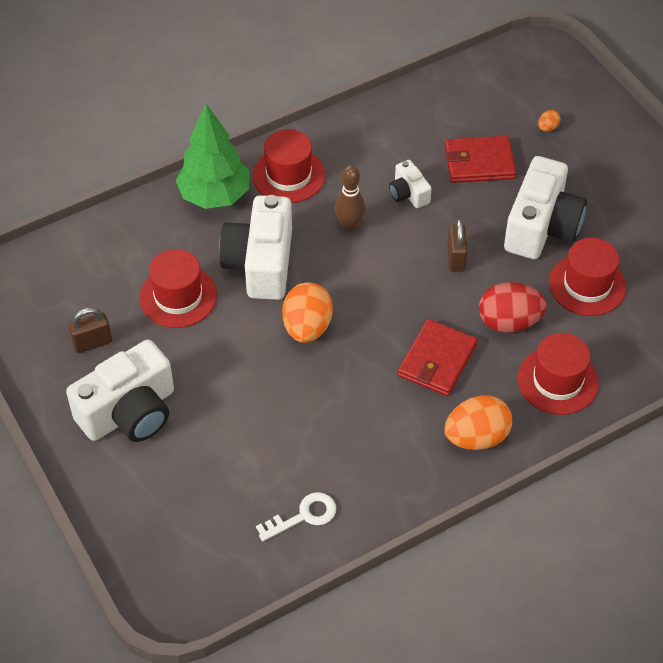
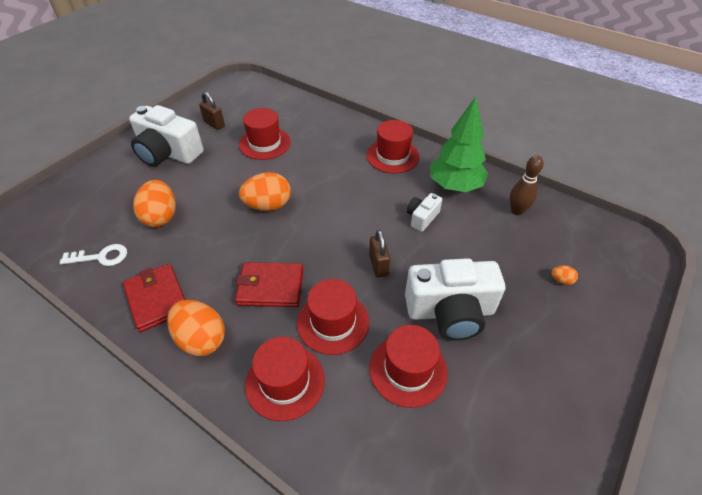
camera: 65 degrees right, 5 degrees down
(214, 195) = (353, 132): green tree -> green tree (455, 186)
(260, 263) = (311, 167): white camera -> none
(264, 442) = (161, 217): none -> orange egg
(303, 516) = (101, 257): white key -> white key turned 45 degrees counterclockwise
(350, 225) = (370, 197): brown bowling pin -> brown bowling pin (517, 211)
(456, 258) = (378, 265): brown padlock -> brown padlock turned 75 degrees counterclockwise
(479, 162) = (485, 248): red wallet -> red wallet (156, 299)
(509, 322) = (333, 322): red egg -> red hat

